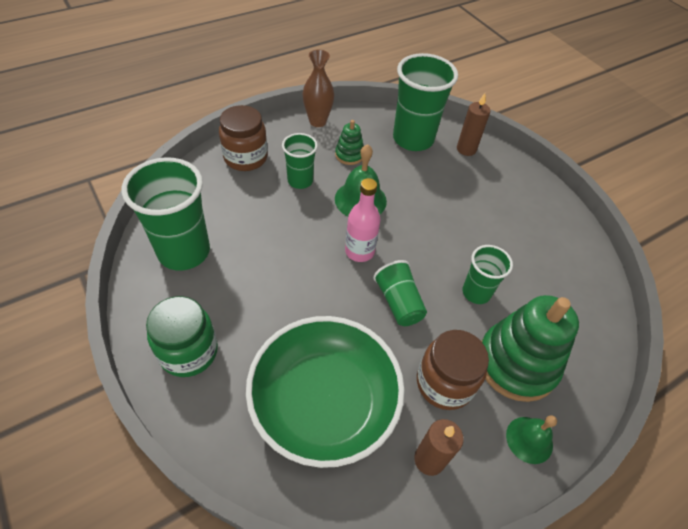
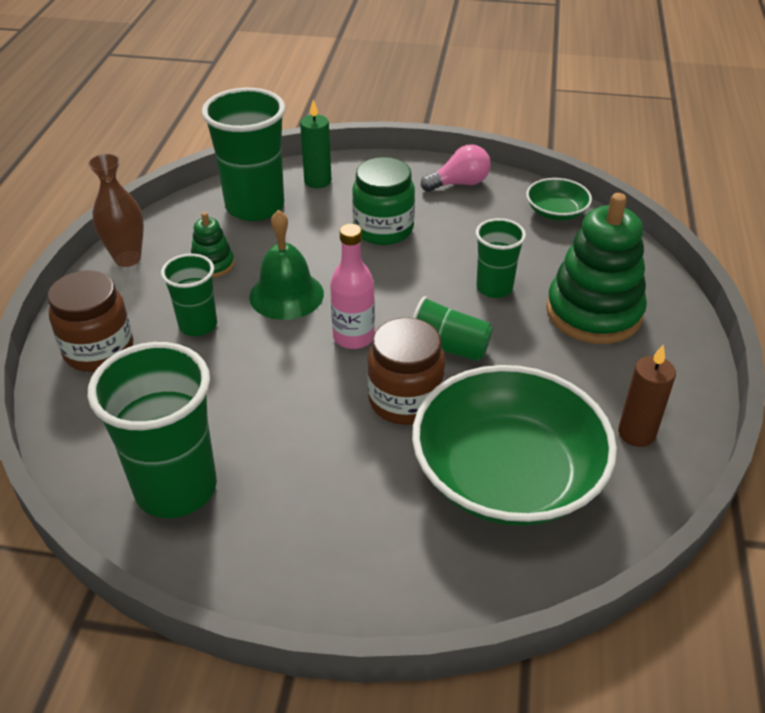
camera: 45 degrees left, 10 degrees down
(189, 352) = (330, 560): green jar -> green jar (383, 229)
(444, 383) = (569, 373): brown jar -> brown jar (405, 400)
(466, 149) = (317, 181): brown candle -> green candle
(529, 439) = (673, 354): green bell -> none
(549, 213) = (459, 184): none -> pink light bulb
(589, 280) = (556, 212): none -> green bowl

